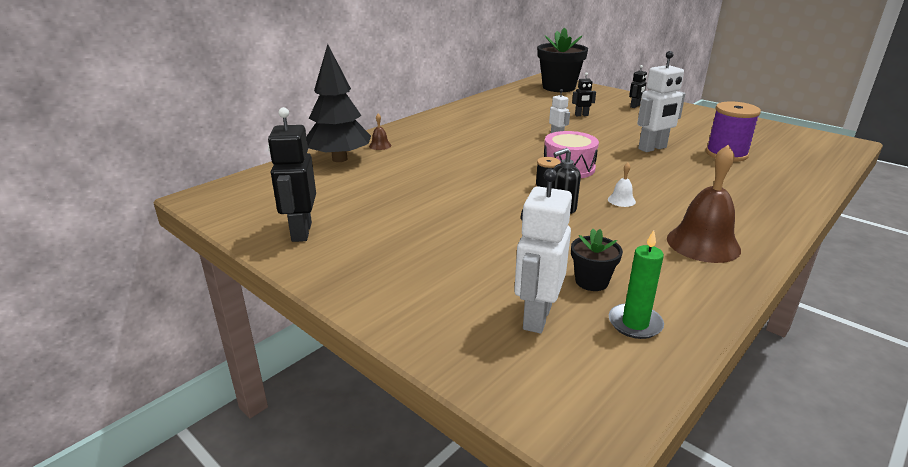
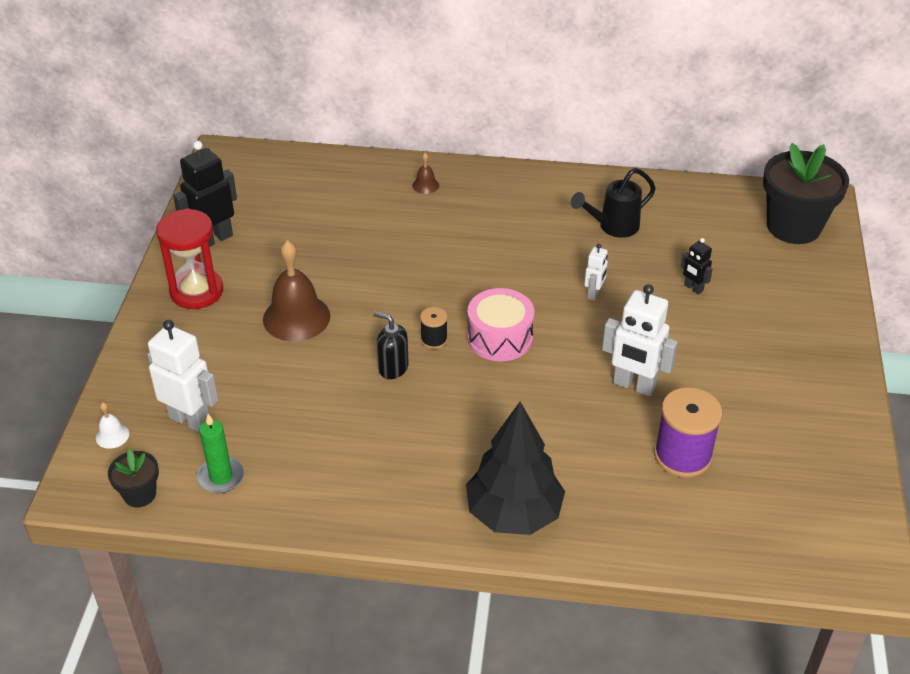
camera: 55 degrees right, 15 degrees up
(340, 159) = (367, 179): black tree -> black tree (514, 514)
(357, 260) = (196, 291): none -> red hourglass
(503, 116) = (613, 227): none -> black watering can
(536, 317) = (190, 420): white robot -> white robot turned 45 degrees clockwise
(591, 281) = (266, 433): black flower pot -> black flower pot (139, 494)
(621, 200) = (449, 403): white bell -> white bell (112, 435)
(635, 106) = (793, 323): black robot -> none
(703, 244) = (397, 487): brown bell -> brown bell (296, 317)

